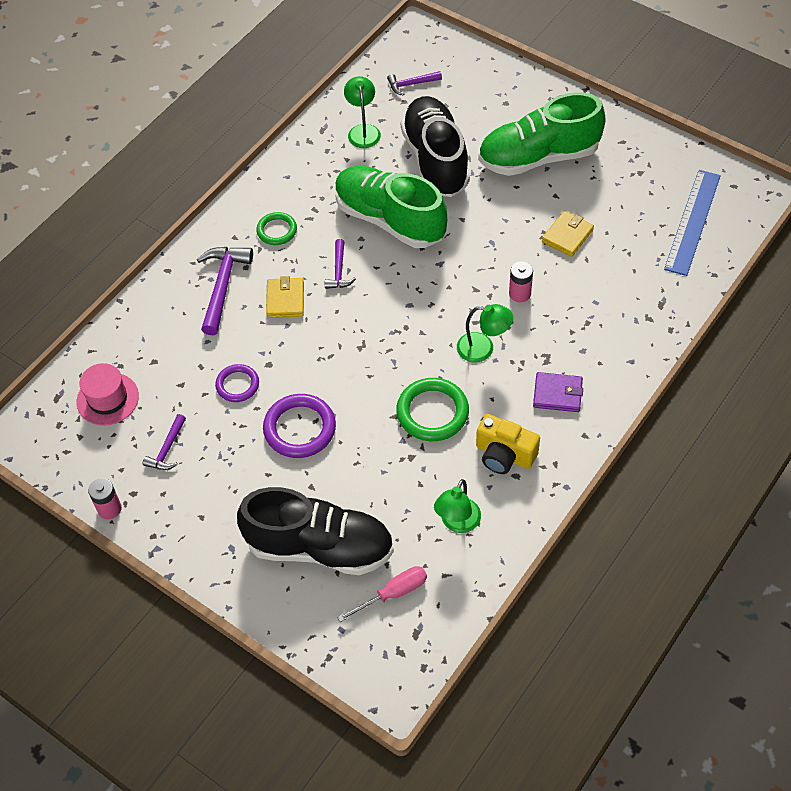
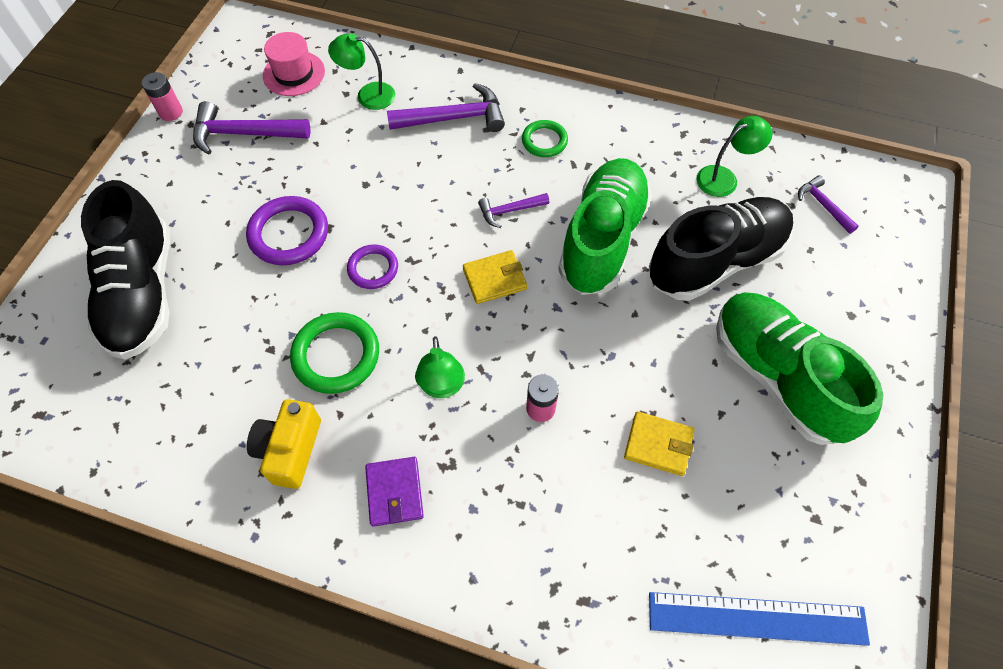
camera: 70 degrees right, 5 degrees up
(167, 449) = (244, 134): purple hammer -> purple hammer, size x1.77
(237, 385) = (333, 166): purple ring -> purple ring (373, 269)
(285, 300) = (454, 174): yellow wallet -> yellow wallet (494, 279)
(393, 593) = (89, 378): pink screwdriver -> none
(457, 523) = (186, 421): green lamp -> green lamp (368, 95)

